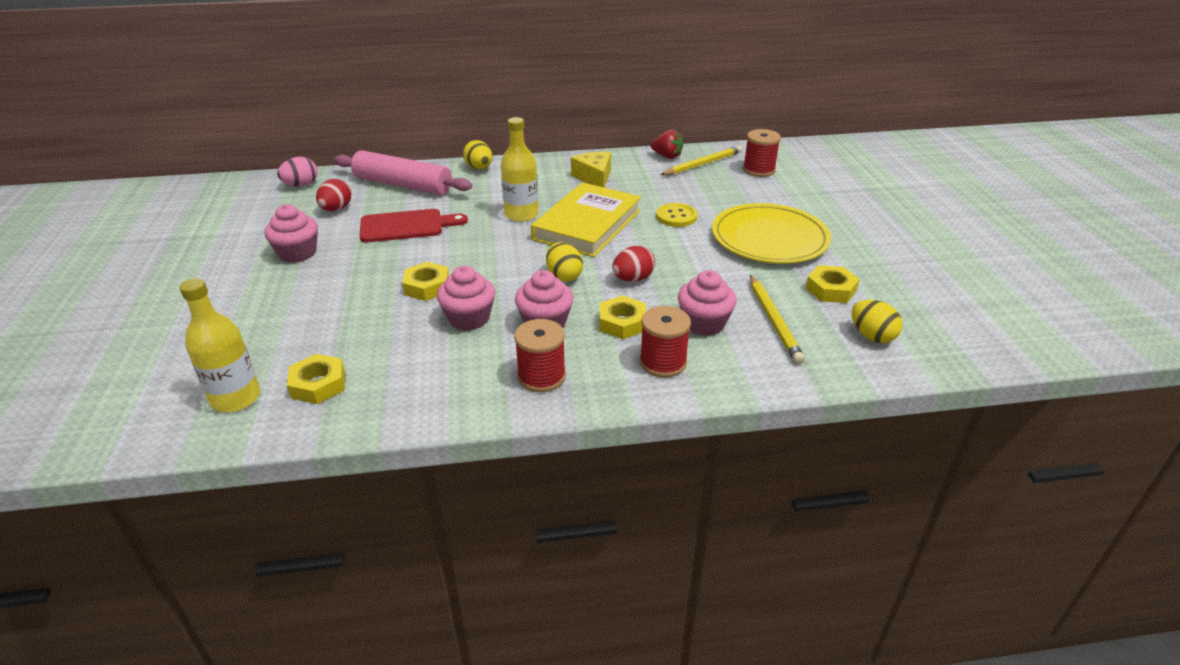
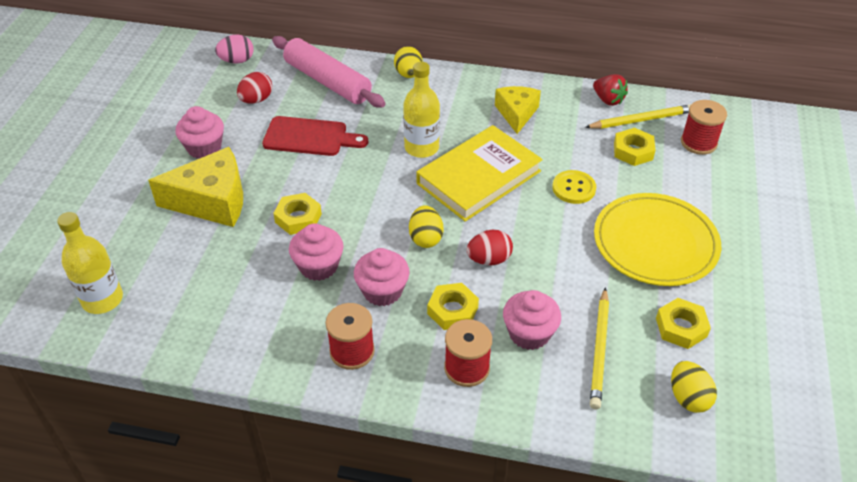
camera: 20 degrees right, 10 degrees up
(318, 384) = (169, 304): yellow nut -> yellow nut (633, 151)
(327, 291) = (212, 201): none -> yellow cheese

